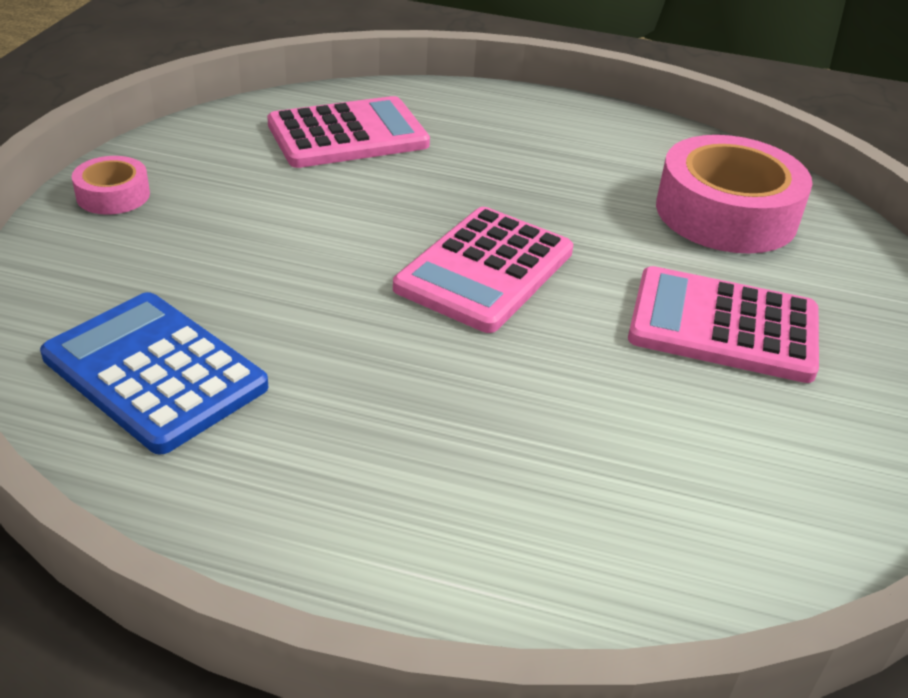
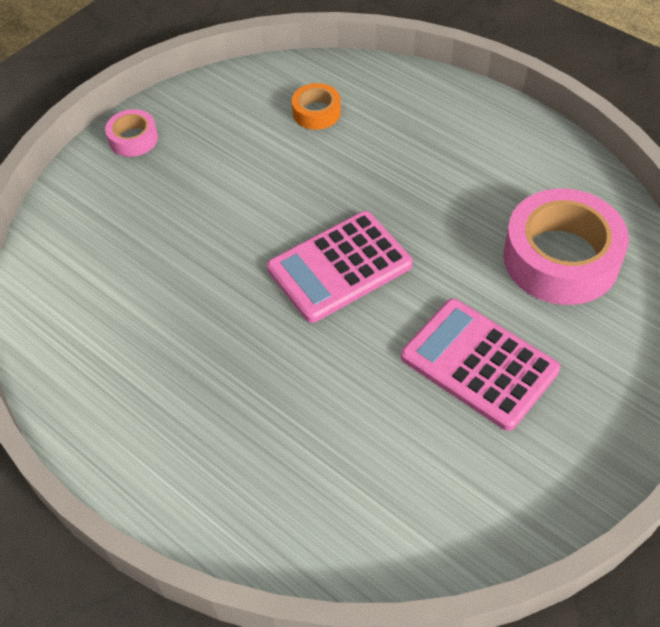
camera: 30 degrees right, 15 degrees up
(155, 372) = (94, 295): blue calculator -> none
(348, 135) = (316, 112): pink calculator -> orange tape

